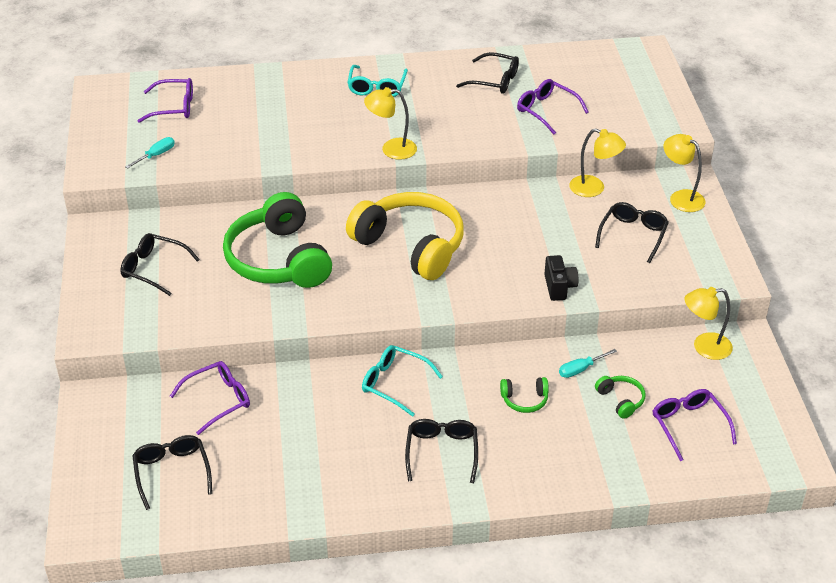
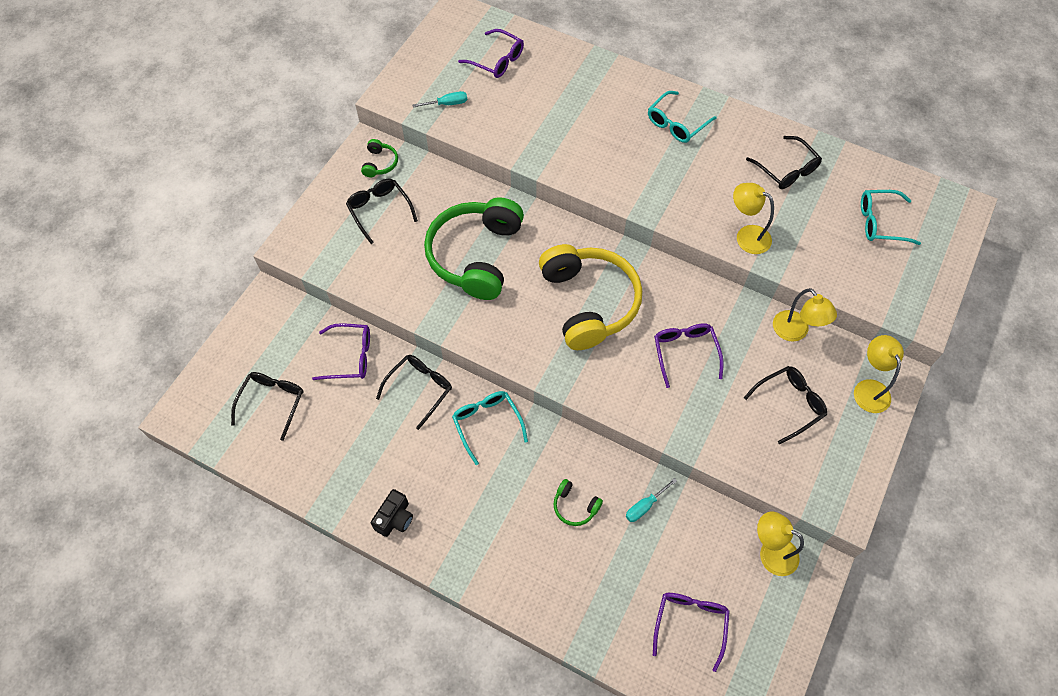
camera: 35 degrees right, 20 degrees up
(391, 149) = (636, 199): yellow lamp -> yellow lamp (746, 236)
(442, 451) = (472, 513): black glasses -> black glasses (420, 388)
(546, 110) = (807, 229): purple glasses -> purple glasses (685, 352)
(559, 287) = (678, 420): black camera -> black camera (395, 518)
(581, 369) = (645, 506): turquoise screwdriver -> turquoise screwdriver turned 45 degrees counterclockwise
(595, 84) = (879, 222): none -> turquoise glasses
(621, 400) = (653, 559): green headphones -> green headphones (380, 163)

